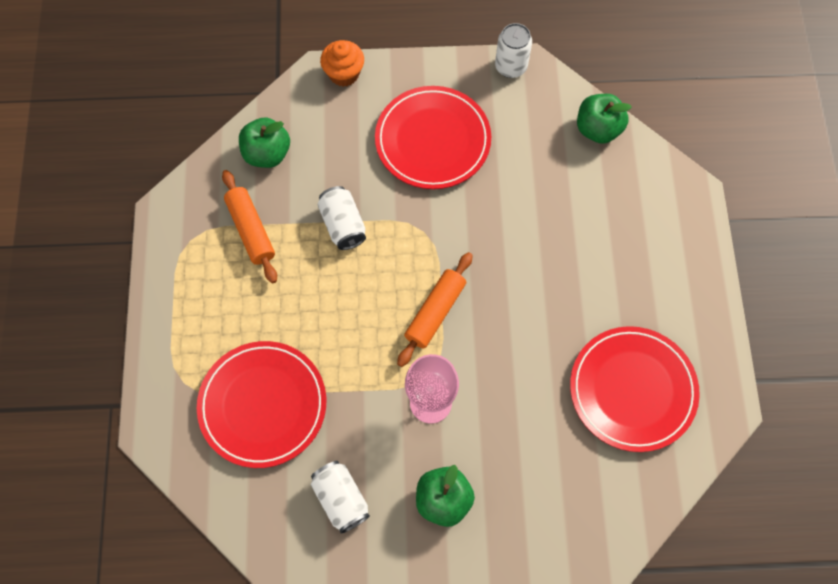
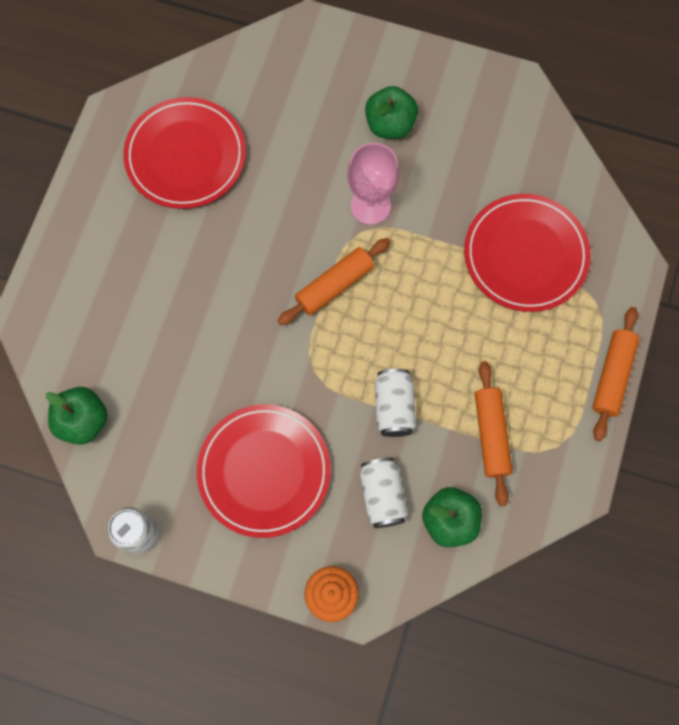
camera: 160 degrees left, 5 degrees up
(153, 317) = (612, 376): none -> orange rolling pin
(341, 499) = (478, 154): white can -> white can (382, 495)

